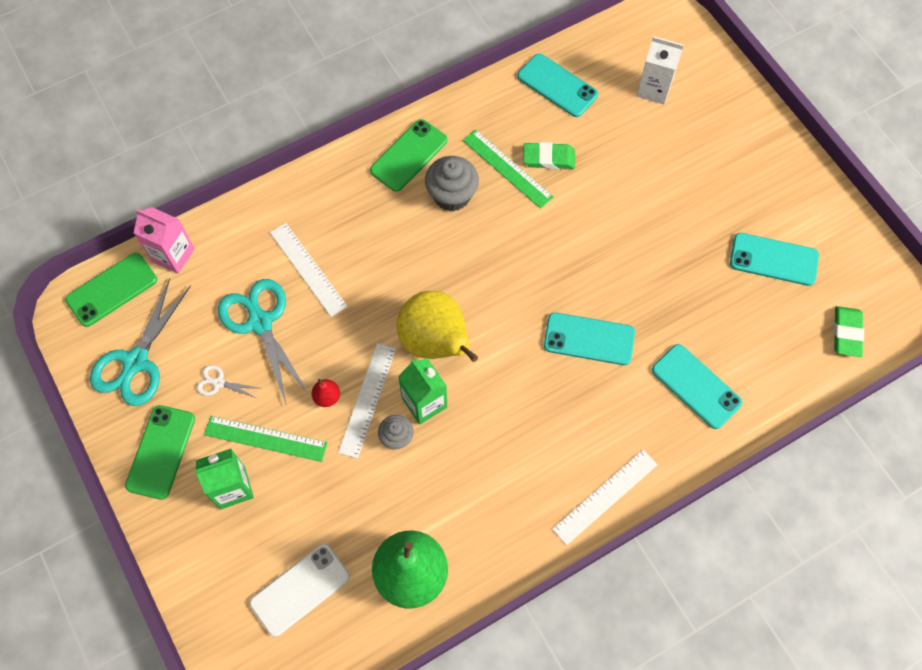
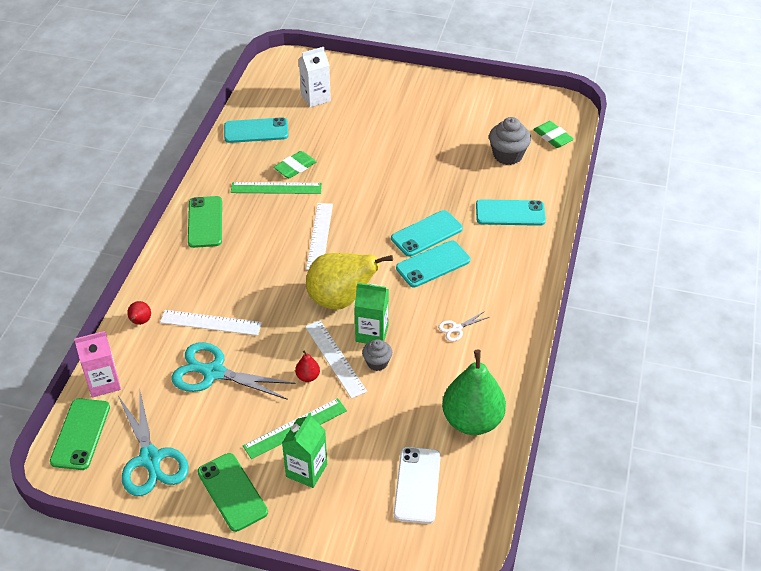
camera: 45 degrees left, 20 degrees down
(218, 383) = (225, 425): white scissors -> white scissors (457, 328)
(256, 218) = (140, 322): none -> red pear
(452, 195) = (258, 223): grey cupcake -> grey cupcake (508, 155)
(605, 496) = (528, 297): white ruler -> white ruler (320, 236)
(773, 259) = (477, 131): turquoise phone -> turquoise phone (433, 264)

